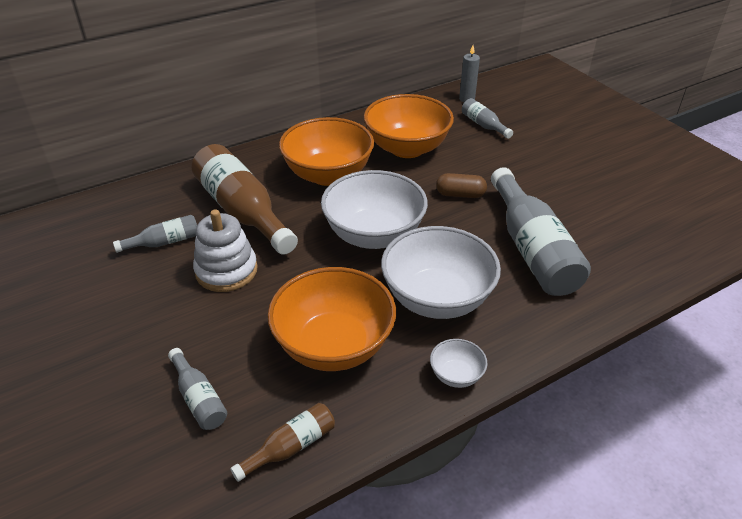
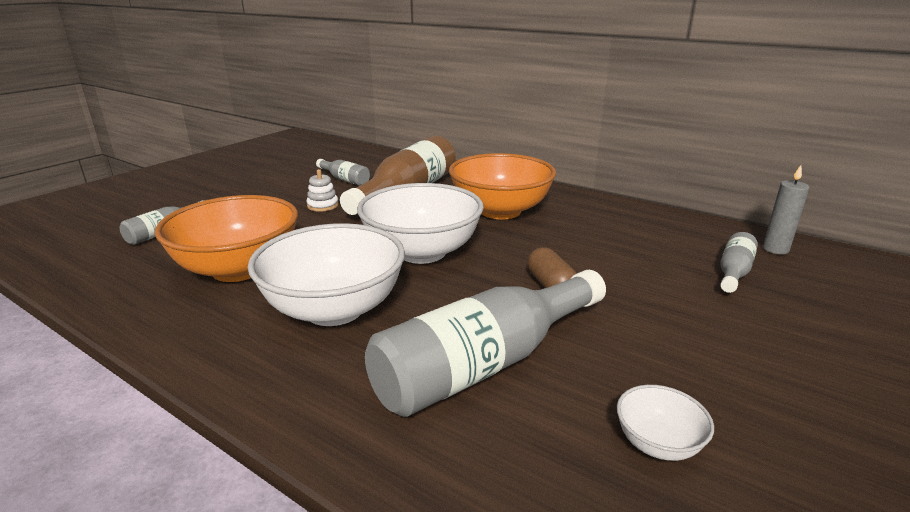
camera: 65 degrees right, 15 degrees down
(226, 271) = (323, 205): white stacking toy -> white stacking toy, size x0.54
(290, 447) = (103, 279): brown bottle -> none
(407, 148) = (602, 236): orange bowl -> none
(456, 375) = (204, 348): white bowl -> white bowl (657, 443)

